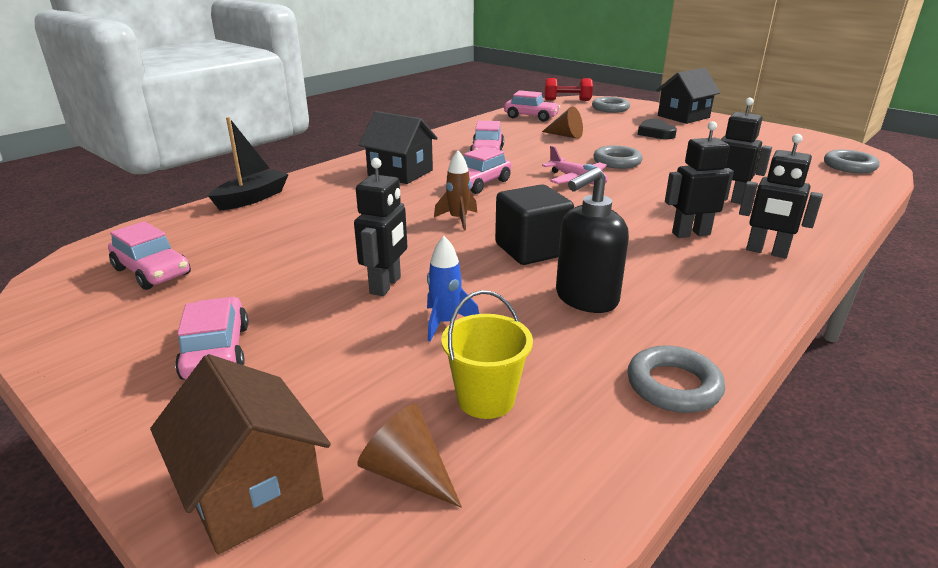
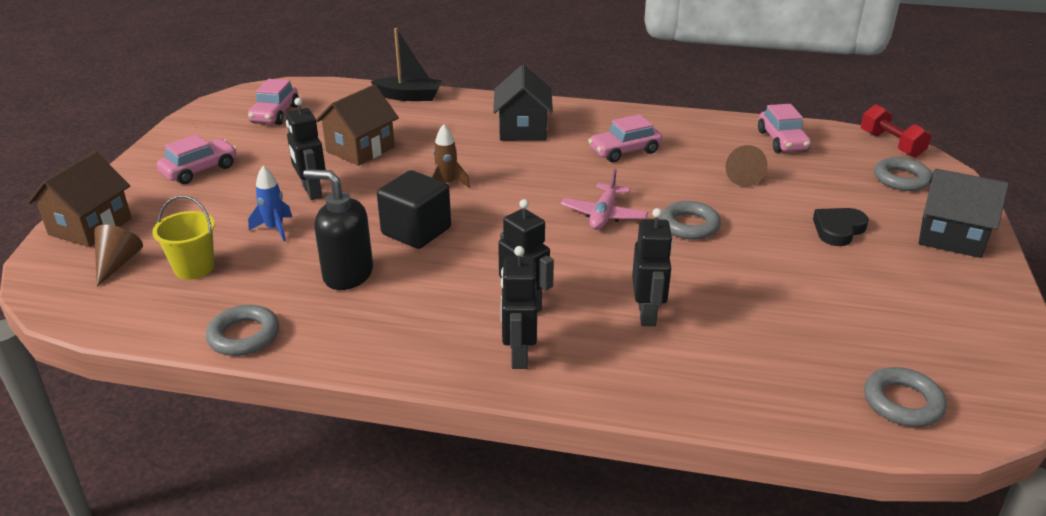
camera: 60 degrees right, 5 degrees up
(327, 242) = (360, 149): none -> brown house
(386, 285) = (311, 192): black robot -> black robot turned 75 degrees clockwise
(479, 184) = (537, 170): pink car -> none

